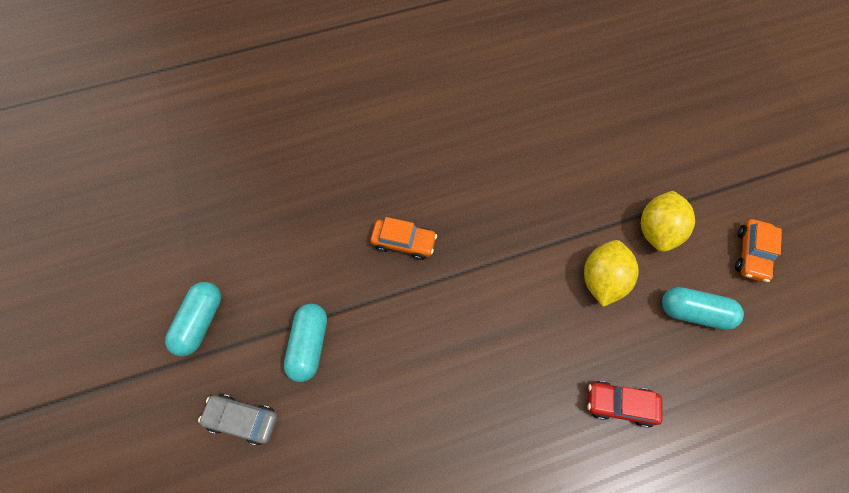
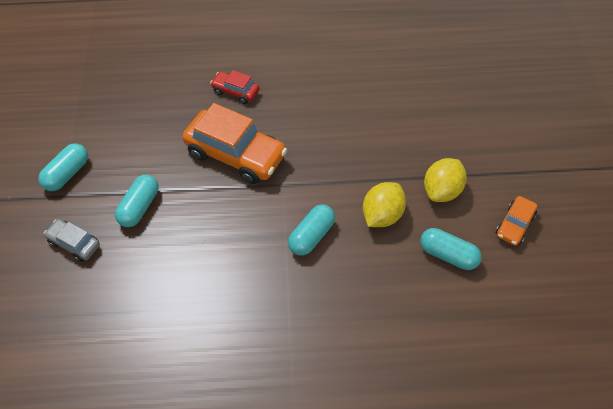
camera: 15 degrees right, 10 degrees down
(404, 242) = (236, 154): orange car -> orange car, size x1.99
(531, 329) = (311, 236): none -> turquoise capsule
(619, 404) = (360, 303): red car -> red car (235, 92)

